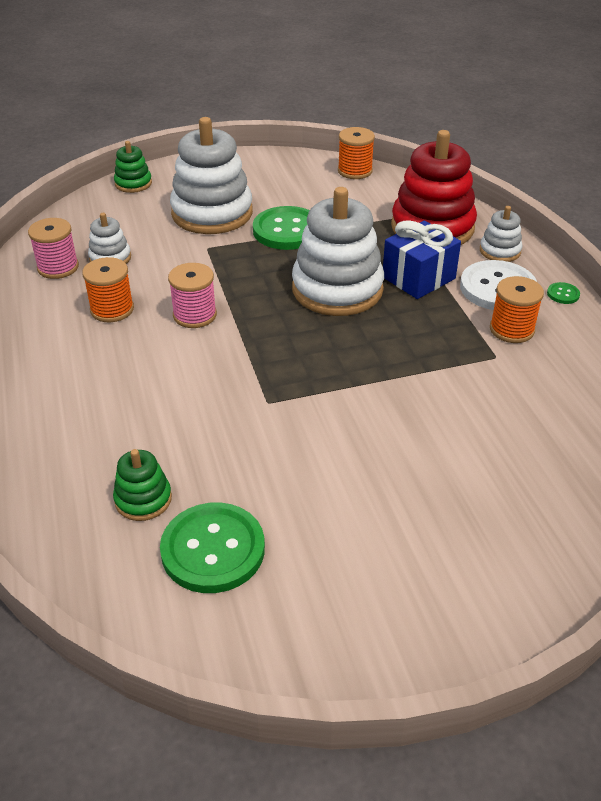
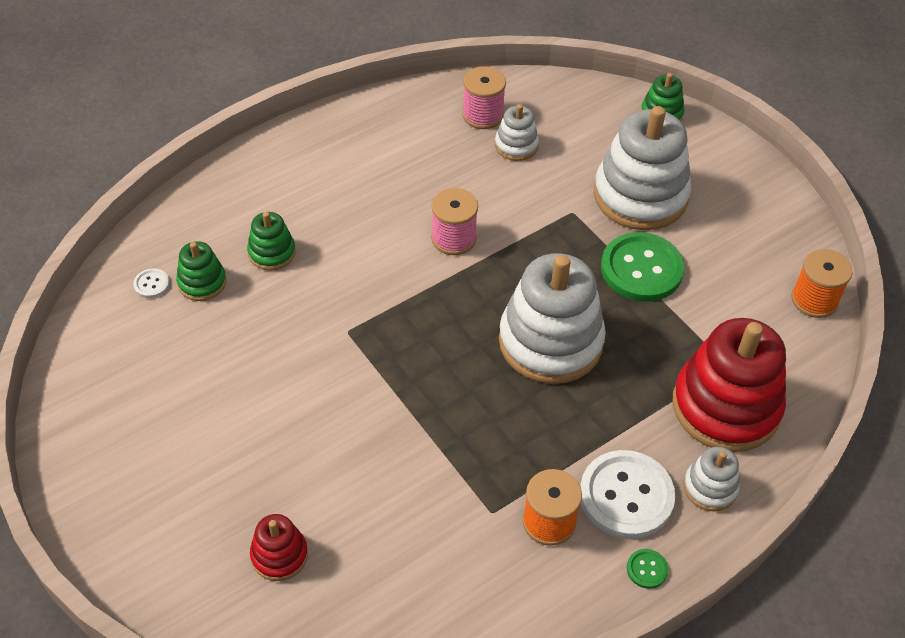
camera: 70 degrees right, 10 degrees up
(112, 309) = (436, 176): orange spool -> none
(119, 545) = (151, 284): none -> white button
(135, 436) = (272, 252): none -> green stacking toy
(213, 549) = (160, 344): green button -> none
(418, 278) = (608, 412): blue gift -> none
(512, 496) = (279, 555): none -> red stacking toy

